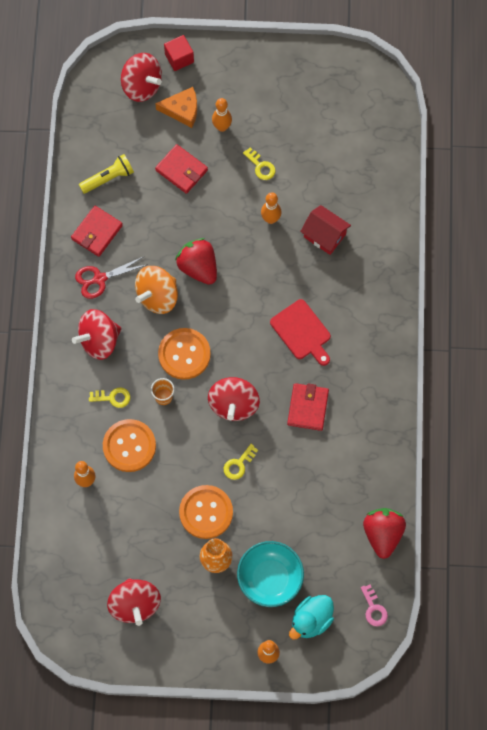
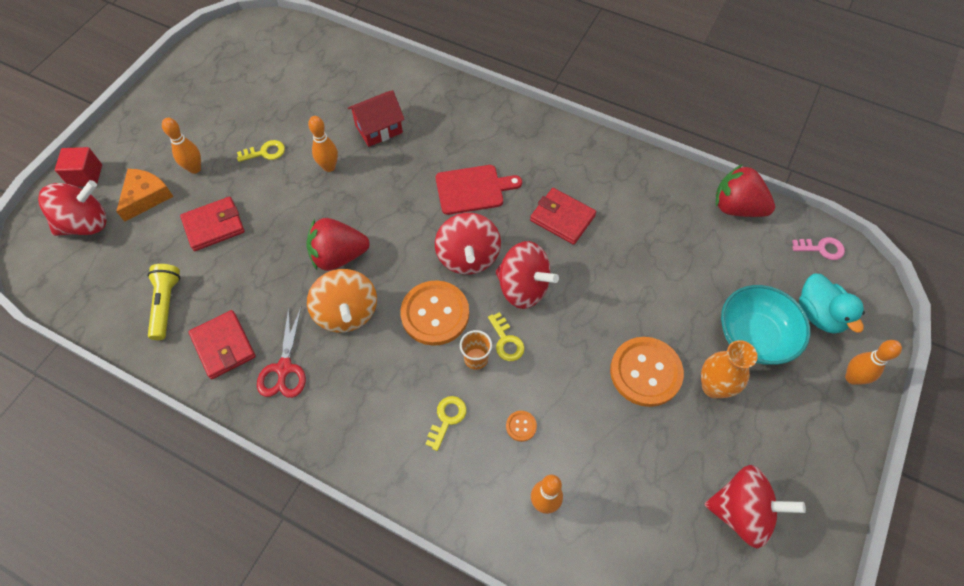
camera: 65 degrees left, 10 degrees down
(99, 340) = (363, 403): red spinning top -> red spinning top (468, 257)
(129, 446) = (521, 426): orange button -> orange button, size x0.42
(238, 464) = (599, 312): yellow key -> yellow key (506, 341)

